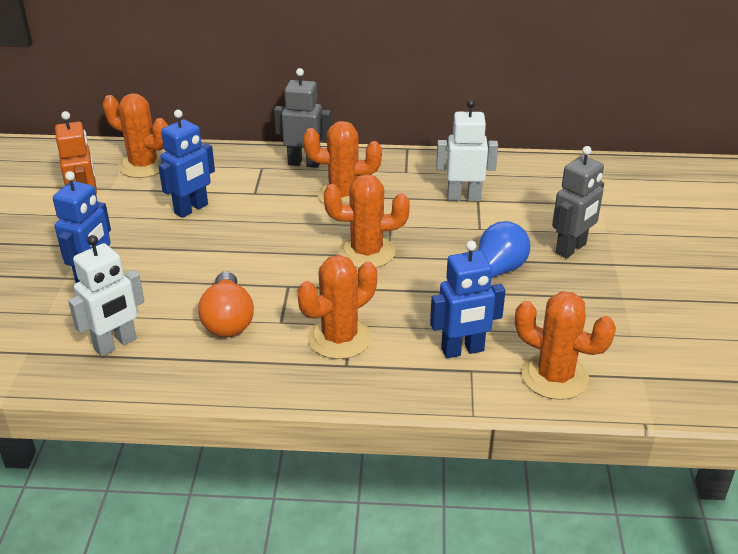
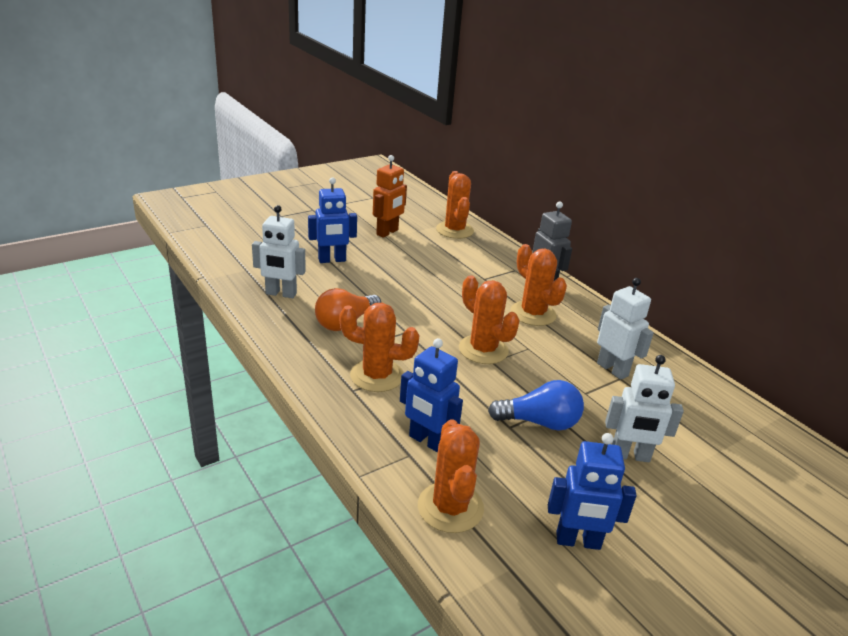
camera: 50 degrees right, 5 degrees down
(191, 209) = (435, 264): blue robot -> blue robot (578, 541)
(571, 249) = (630, 456): grey robot -> white robot

